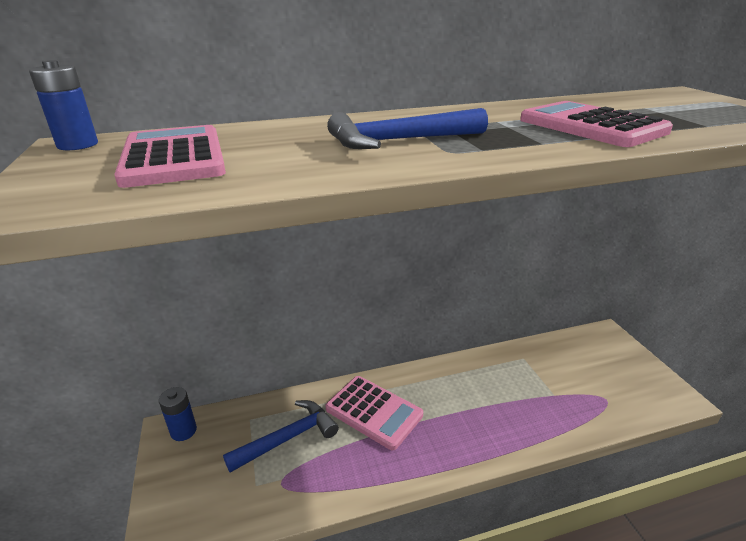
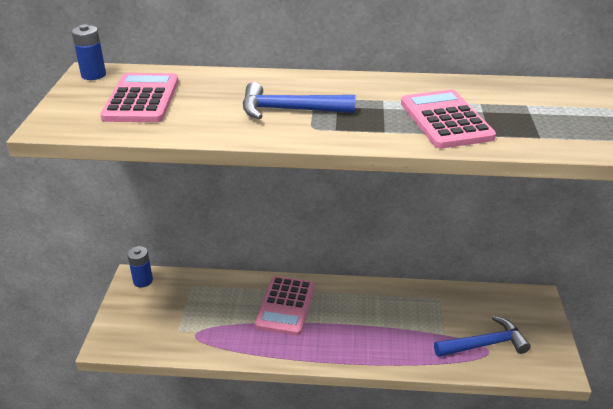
camera: 20 degrees right, 5 degrees up
(287, 438) = (212, 306): blue hammer -> blue hammer (484, 344)
(374, 412) = (285, 306): pink calculator -> pink calculator turned 45 degrees clockwise

